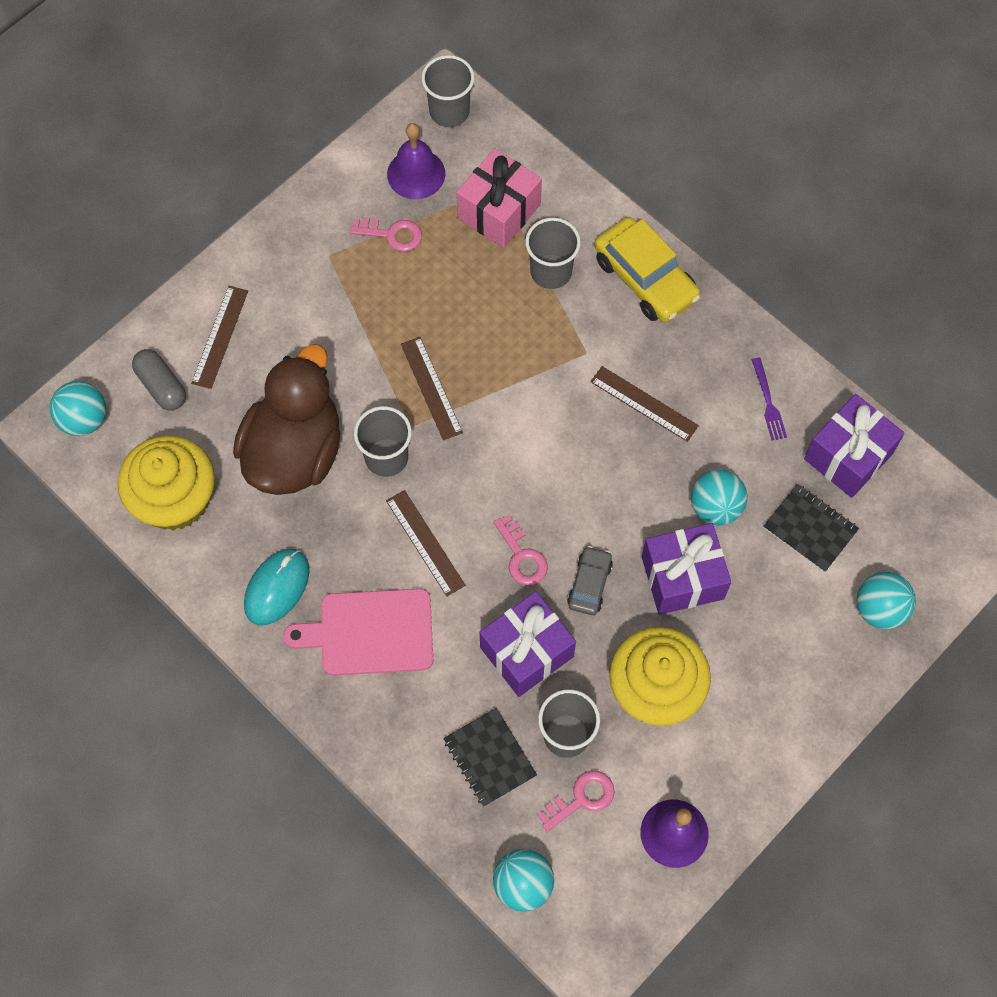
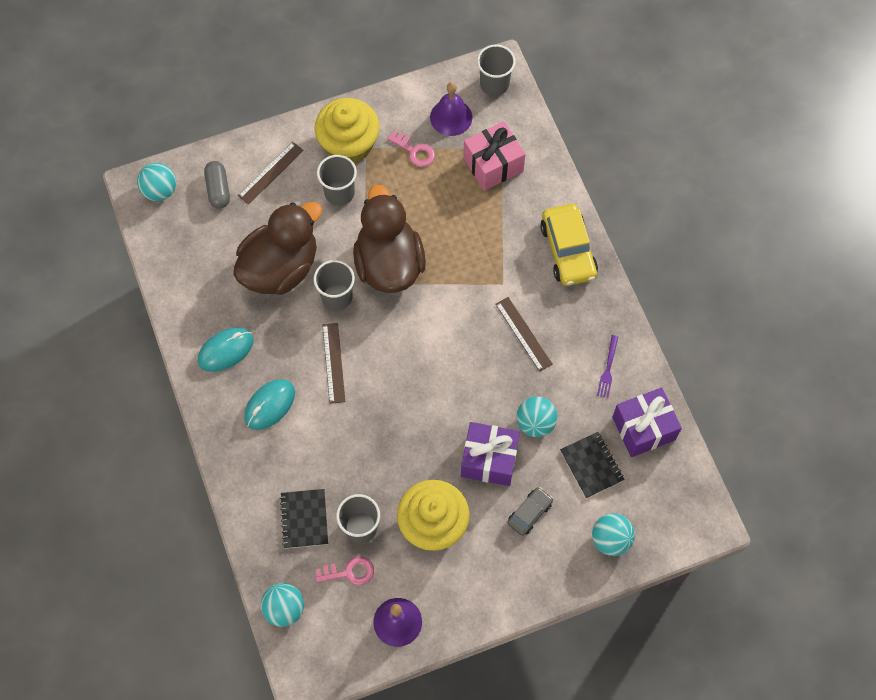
camera: 25 degrees right, 0 degrees up
(175, 499) = (191, 266): yellow cupcake -> yellow cupcake (349, 144)
(370, 632) = (269, 405): pink cutting board -> turquoise mouse
(431, 388) = (389, 263): brown ruler -> brown duck
(522, 556) = (391, 399): pink key -> none
(527, 652) = (362, 462): purple gift -> none
(551, 272) = (507, 219): grey cup -> grey cup (339, 193)
(589, 584) = (426, 436): grey car -> grey car (529, 513)

